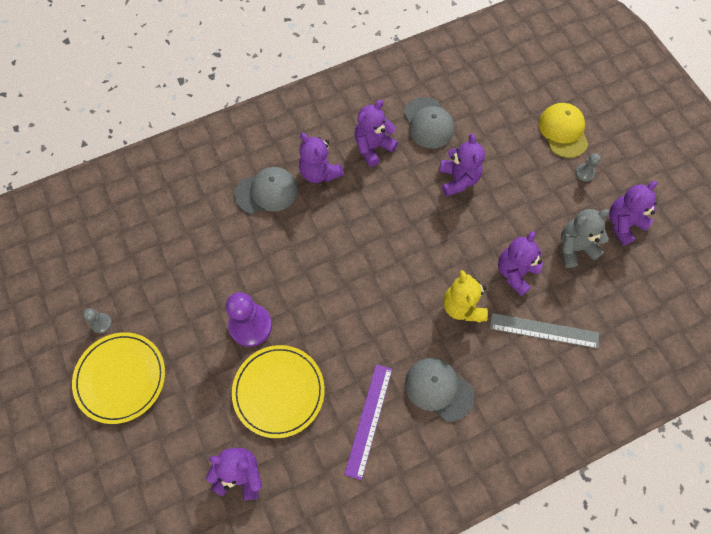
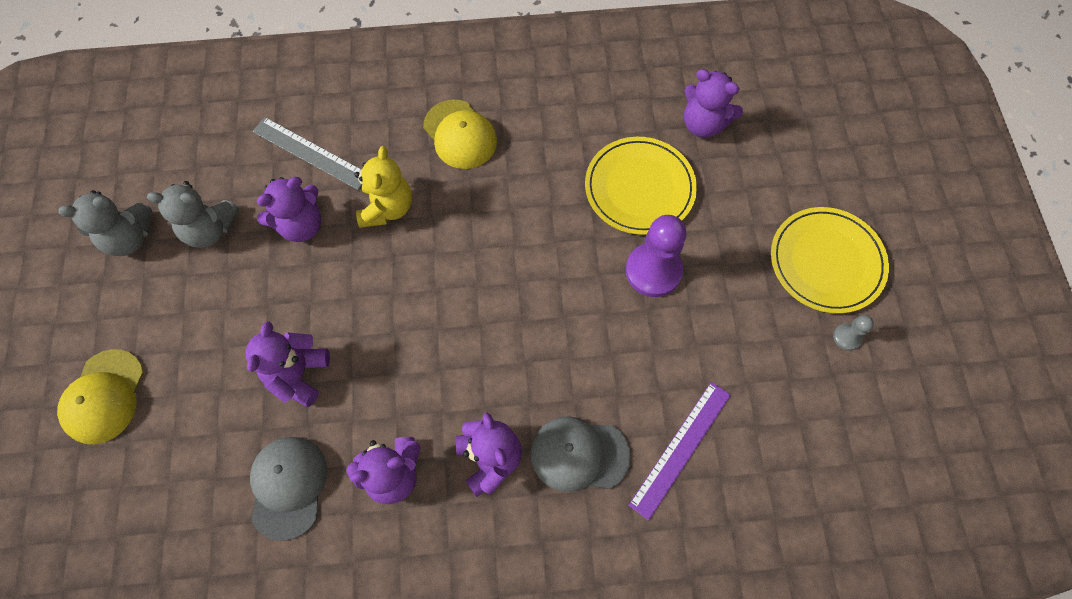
camera: 160 degrees left, 0 degrees up
(369, 420) = (549, 130): purple ruler -> purple ruler (680, 448)
(438, 389) = (460, 134): grey cap -> yellow cap
(584, 173) = (124, 322): grey pawn -> none
(623, 224) = (129, 238): purple teddy bear -> grey teddy bear

